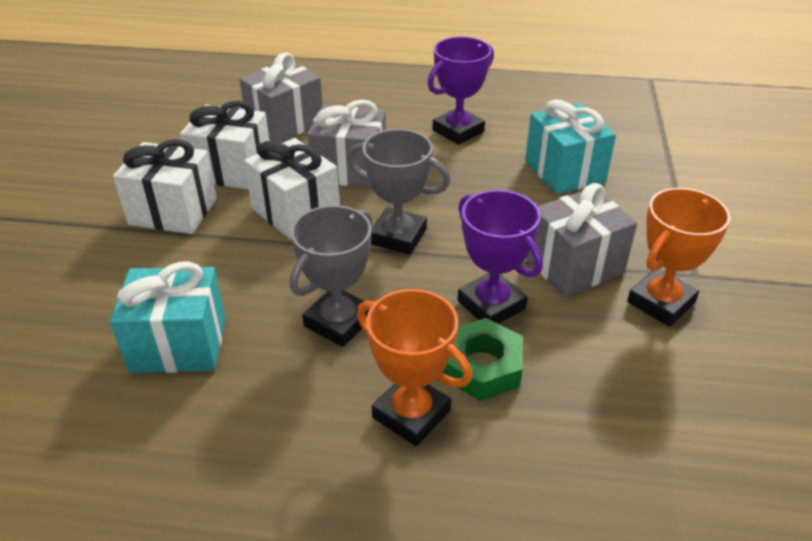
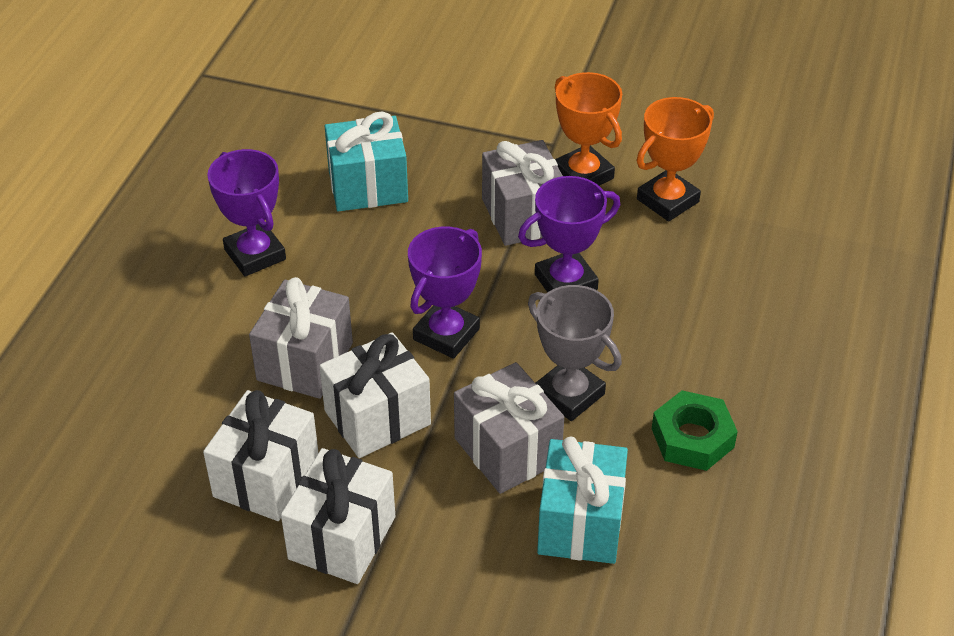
camera: 80 degrees left, 5 degrees up
(285, 123) = (169, 418): grey gift -> grey gift (507, 450)
(398, 236) = (446, 334): grey trophy -> purple trophy
(411, 414) = (690, 356): orange trophy -> orange trophy (667, 200)
(482, 367) = (643, 302): green nut -> green nut (692, 438)

